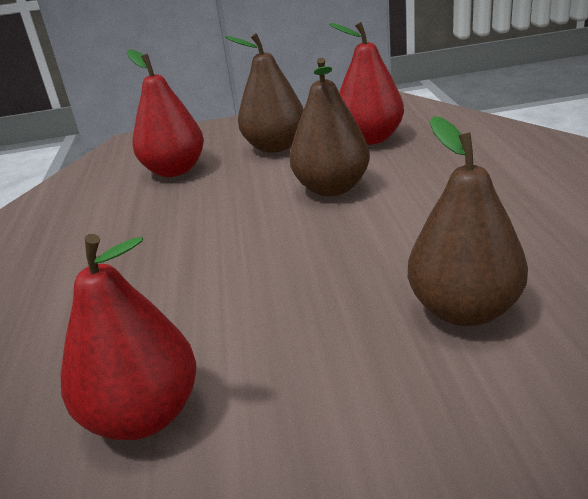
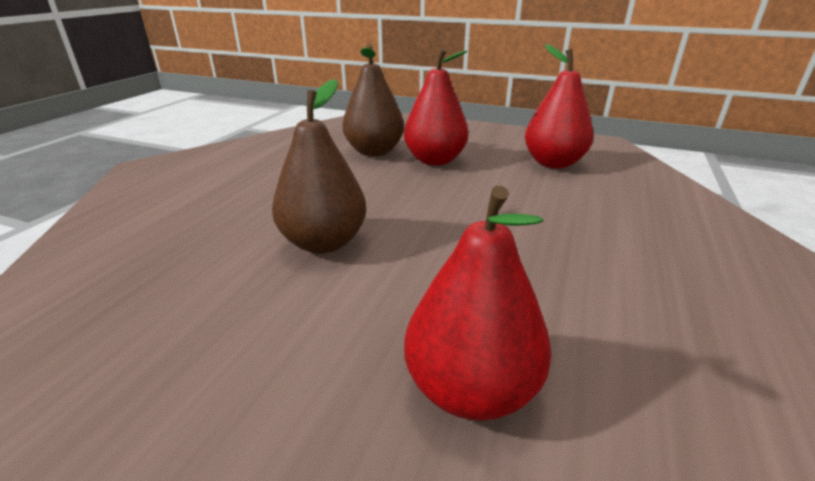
camera: 155 degrees left, 0 degrees up
(275, 147) = (277, 359): brown pear -> none
(370, 139) = (170, 298): red pear -> red pear (435, 160)

